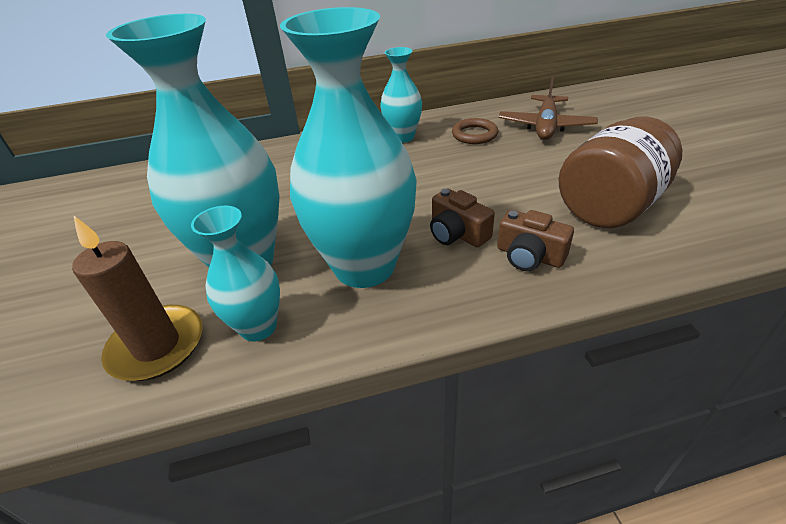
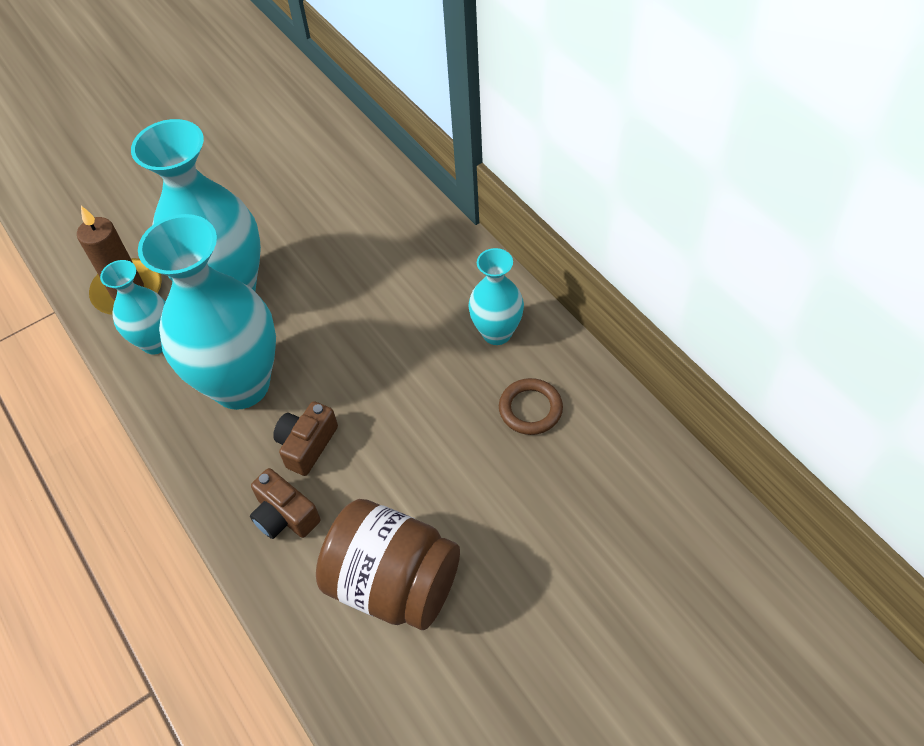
camera: 70 degrees right, 15 degrees up
(529, 256) = (285, 515): brown camera -> brown camera turned 60 degrees counterclockwise
(545, 126) = (585, 489): brown plane -> none

